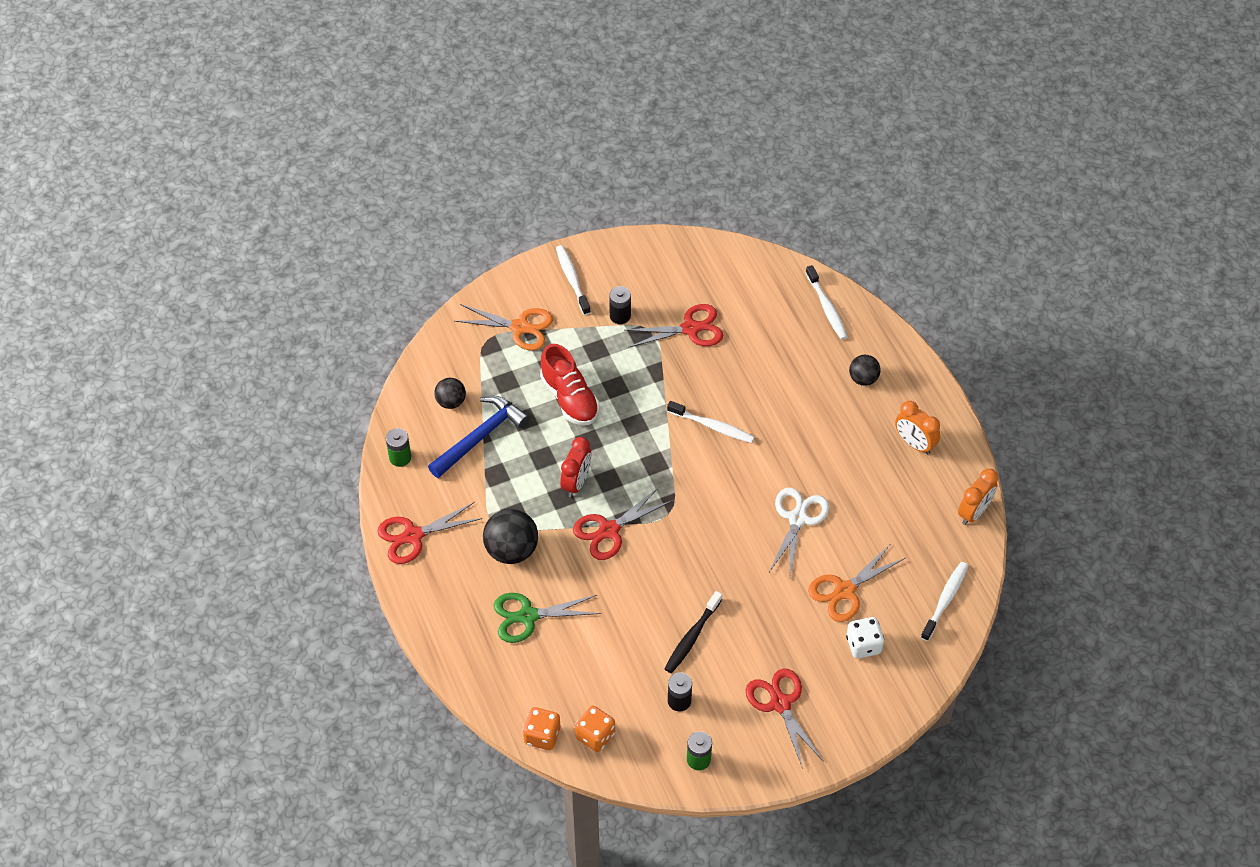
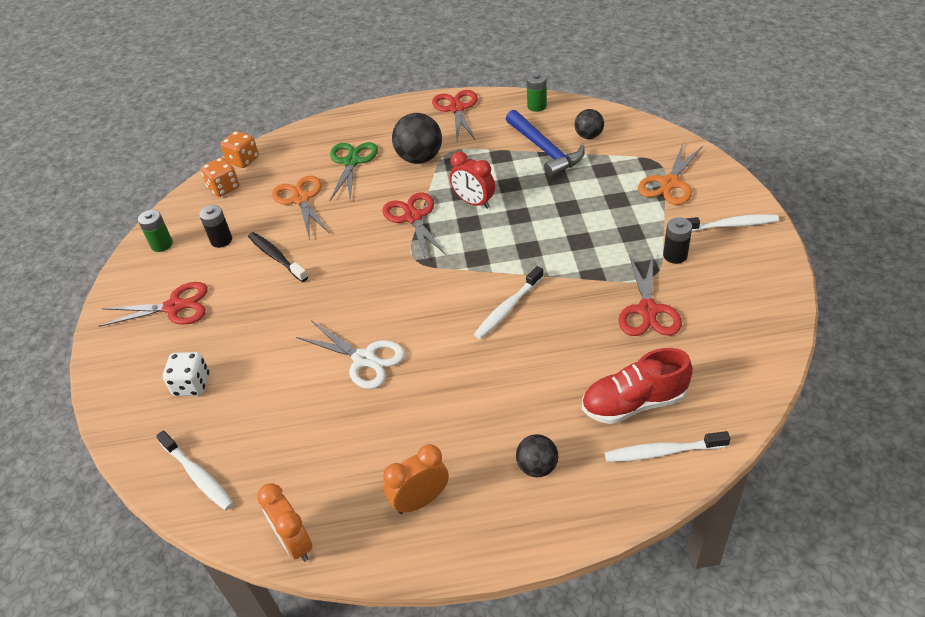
camera: 110 degrees right, 10 degrees down
(569, 398) = (574, 208): red shoe -> red shoe (633, 403)
(844, 591) = (260, 382): orange scissors -> orange scissors (301, 199)

